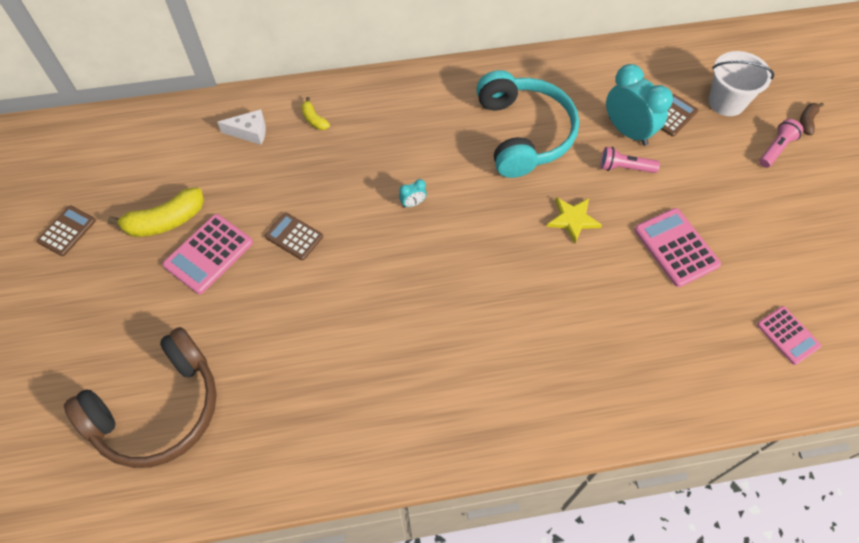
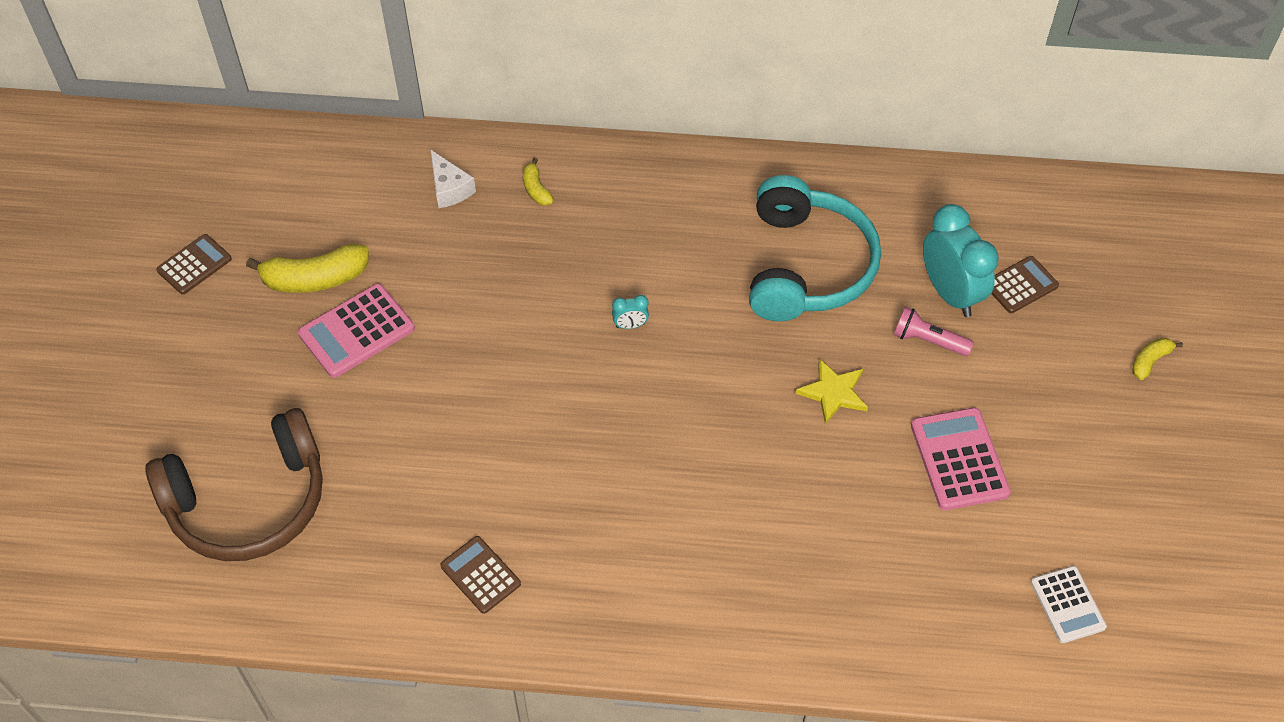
camera: 15 degrees right, 5 degrees down
(250, 132) = (449, 188): white cheese -> white cheese turned 45 degrees clockwise
(294, 237) = (467, 333): brown calculator -> brown calculator (480, 575)
(726, 102) = (1104, 283): white bucket -> none
(776, 149) = (1150, 361): pink flashlight -> yellow banana
(788, 335) = (1067, 604): pink calculator -> white calculator
(807, 121) = (1210, 334): brown banana -> none

